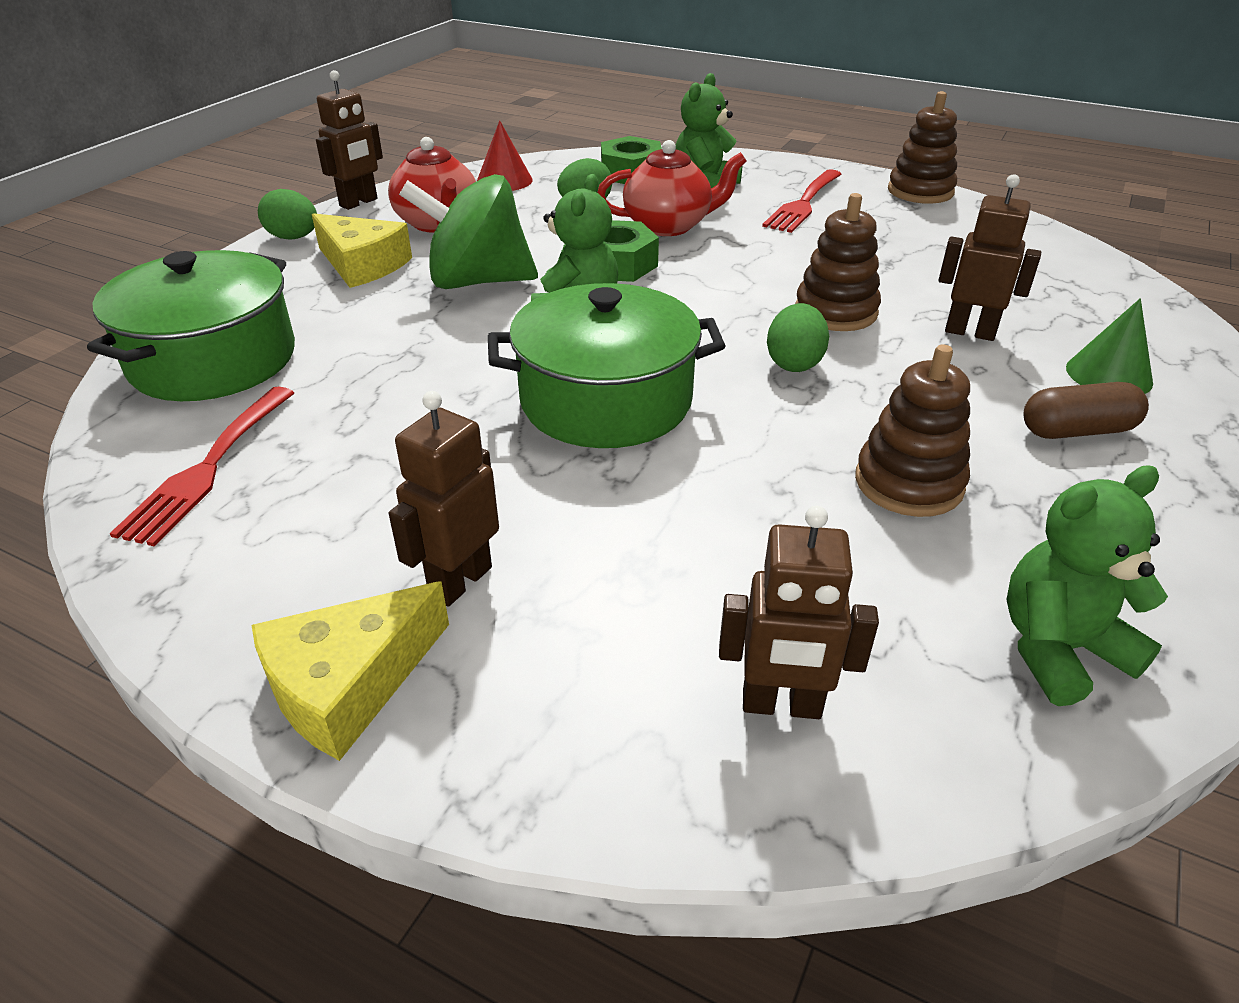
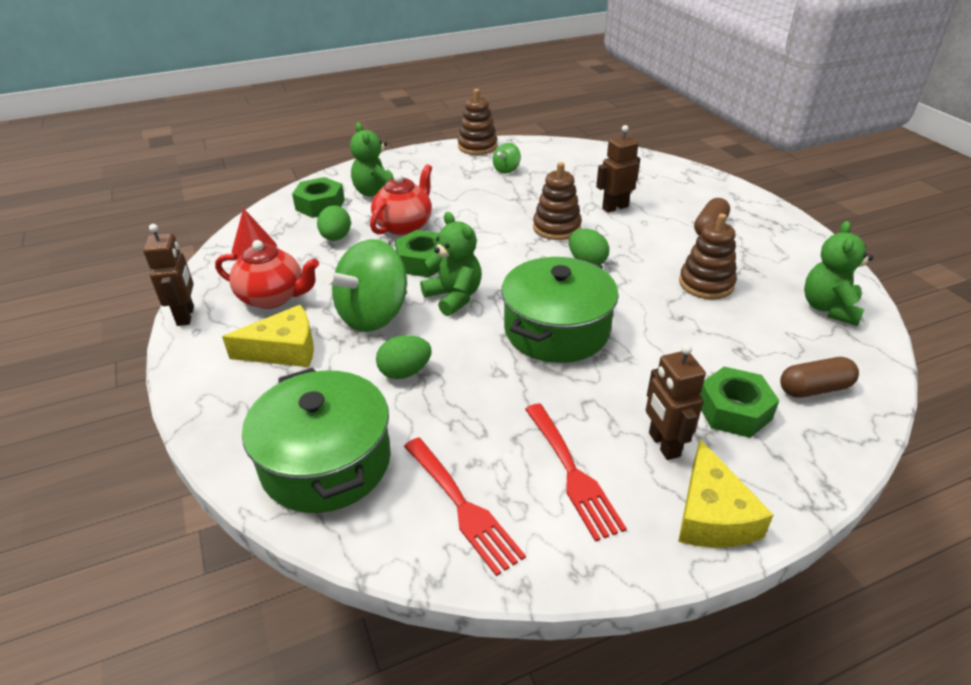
camera: 50 degrees left, 0 degrees up
(294, 238) = (194, 364): green egg -> green egg (405, 372)
(612, 625) = (733, 410): none -> green nut
(781, 705) = (814, 389): brown robot -> brown capsule
(803, 204) = (441, 179): red fork -> red fork (572, 473)
(905, 228) = (506, 169): none -> green spinning top
(1109, 375) = (681, 199): green cone -> none

